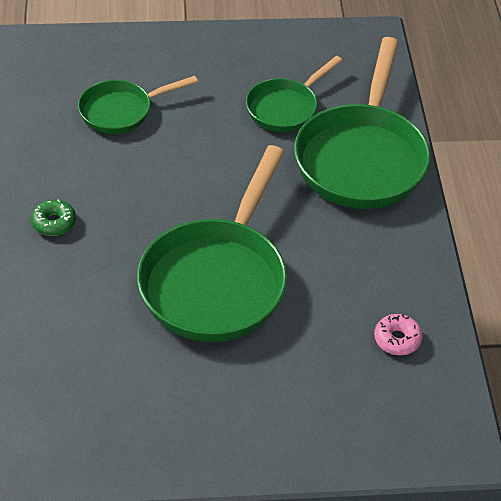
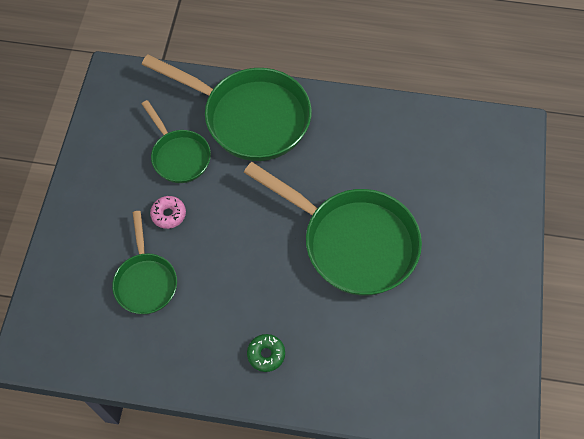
camera: 75 degrees left, 15 degrees up
(397, 339) = (426, 140): pink donut -> pink donut (168, 214)

